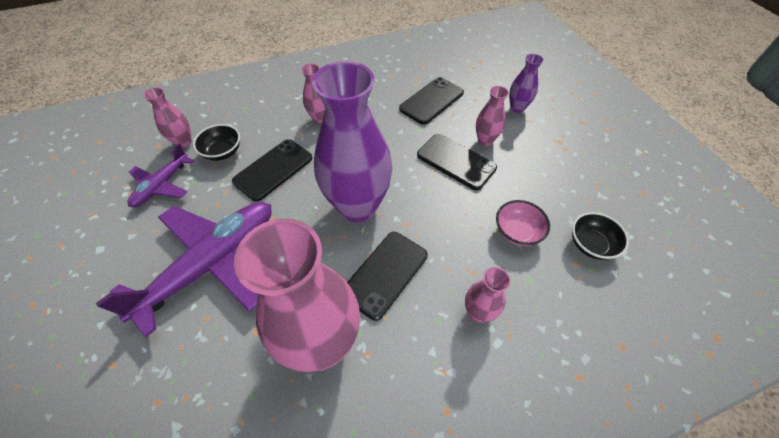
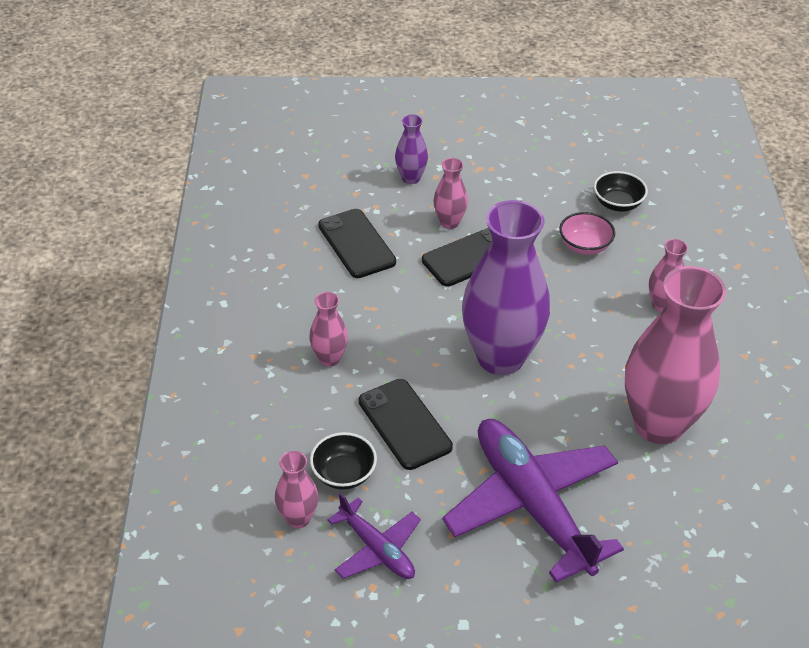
camera: 70 degrees left, 10 degrees down
(385, 274) = (598, 358): black phone -> none

